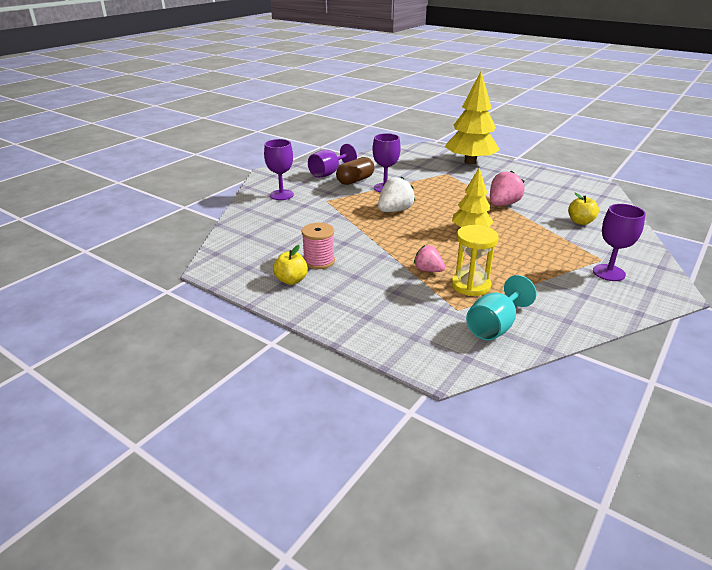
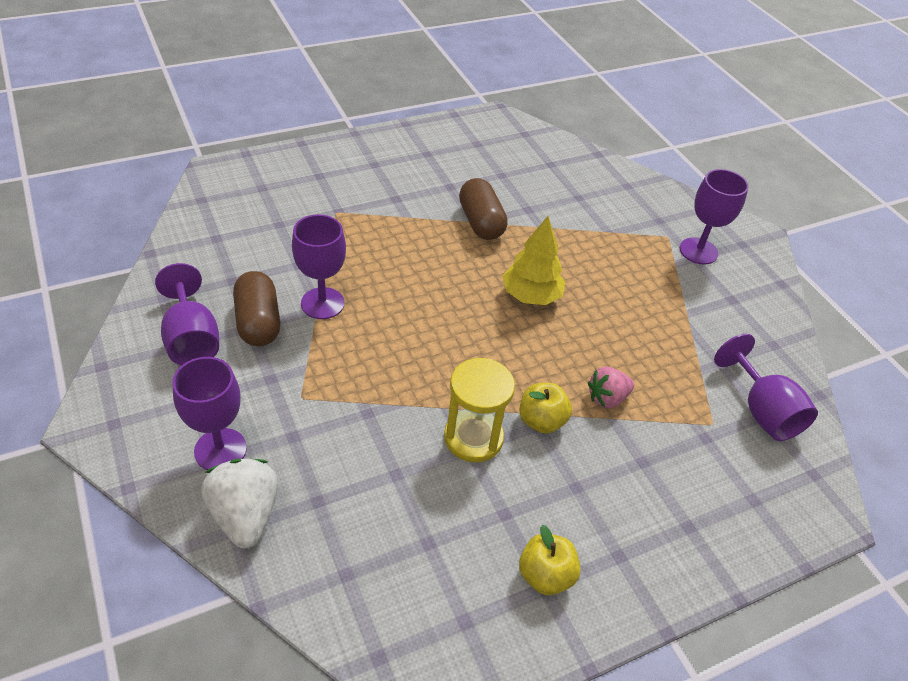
camera: 65 degrees left, 15 degrees up
(319, 261) = (507, 510): pink spool -> none
(395, 211) = (411, 336): white strawberry -> white strawberry (245, 515)
(470, 162) = (322, 168): yellow tree -> none
(470, 285) = (666, 379): yellow hourglass -> yellow hourglass (473, 438)
(494, 326) = (762, 411): turquoise goblet -> purple goblet
(503, 204) = (481, 222): pink strawberry -> brown capsule
(580, 222) = (575, 194): yellow apple -> yellow apple (541, 421)

